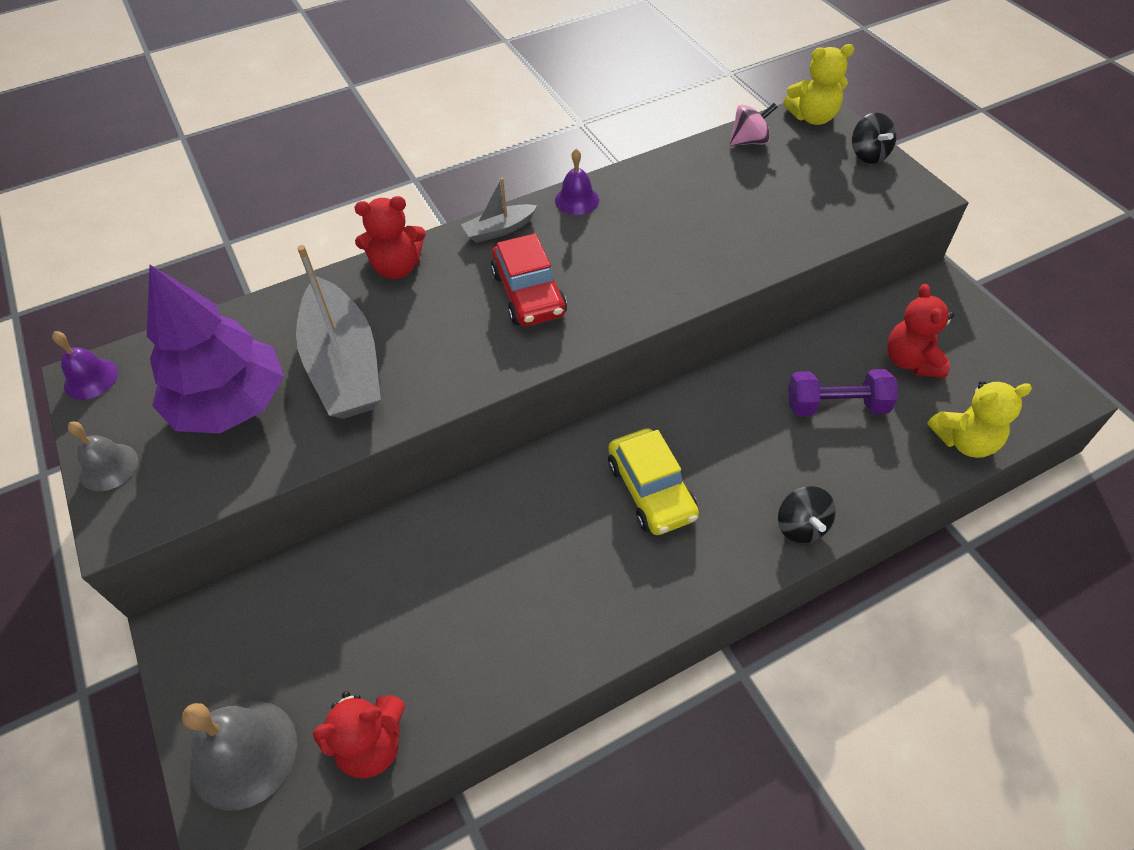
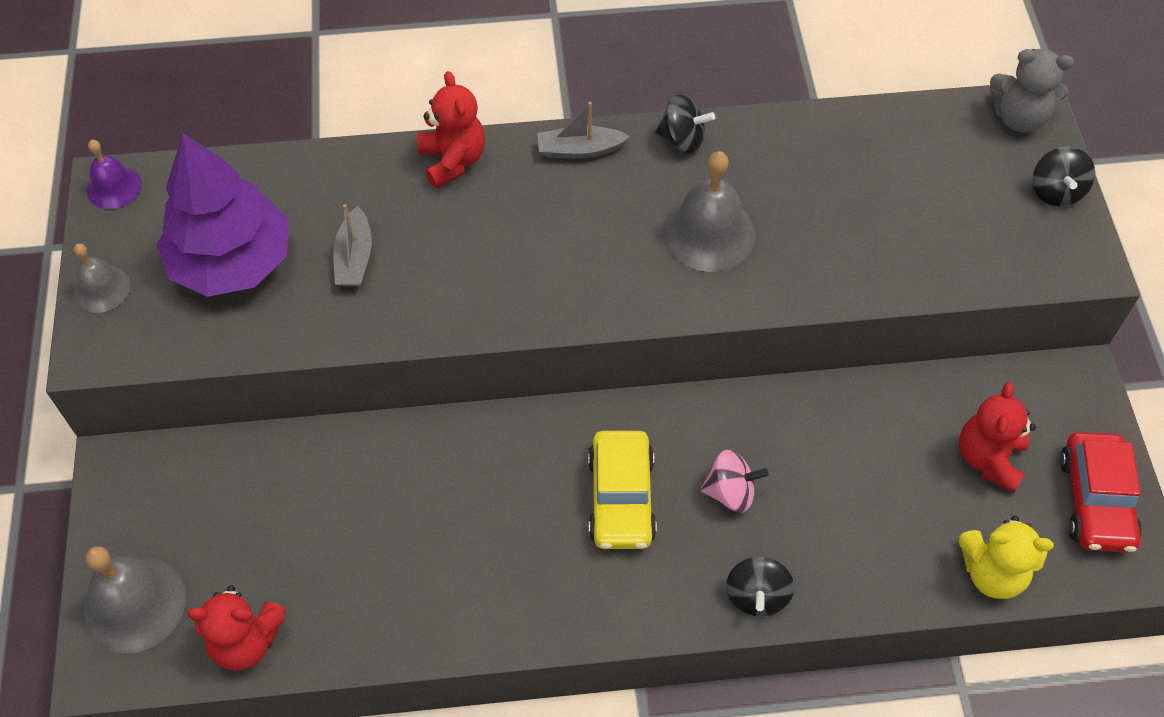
camera: 20 degrees right, 5 degrees up
(344, 365) = (354, 258): grey boat -> grey boat, size x0.48
(397, 267) = (453, 160): red teddy bear -> red teddy bear turned 120 degrees counterclockwise
(529, 294) = (575, 240): red car -> red car (1095, 500)
(577, 200) = (682, 139): purple bell -> black spinning top
(633, 256) = (708, 233): none -> grey bell
(749, 141) = (922, 126): pink spinning top -> pink spinning top (730, 492)
(812, 117) = (1018, 117): yellow teddy bear -> grey teddy bear
(836, 406) = (871, 479): purple dumbbell -> none

